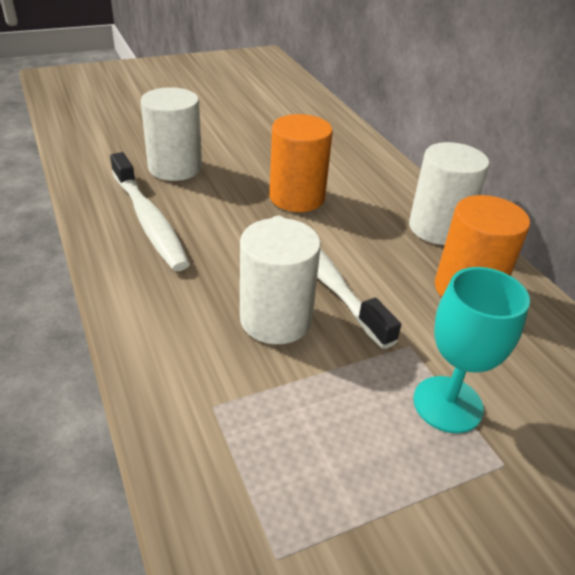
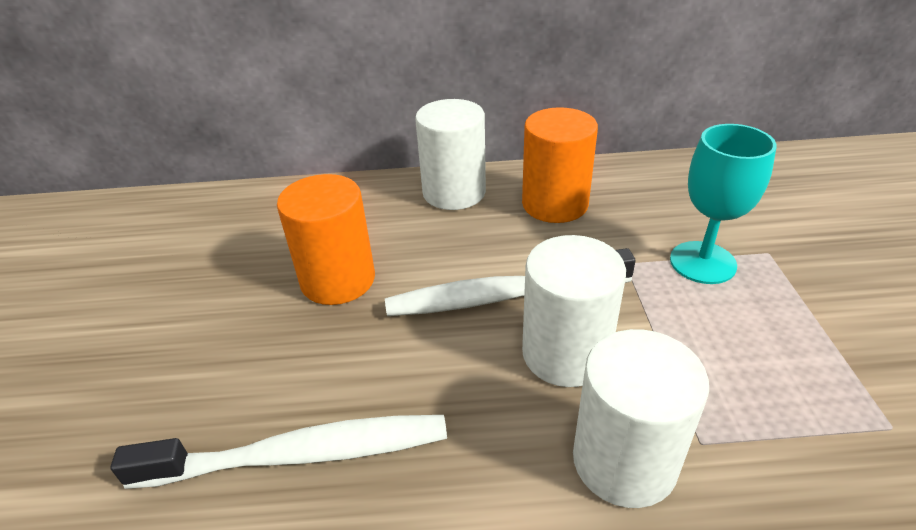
camera: 65 degrees left, 0 degrees up
(175, 167) = (172, 396): white cylinder -> white cylinder (624, 461)

